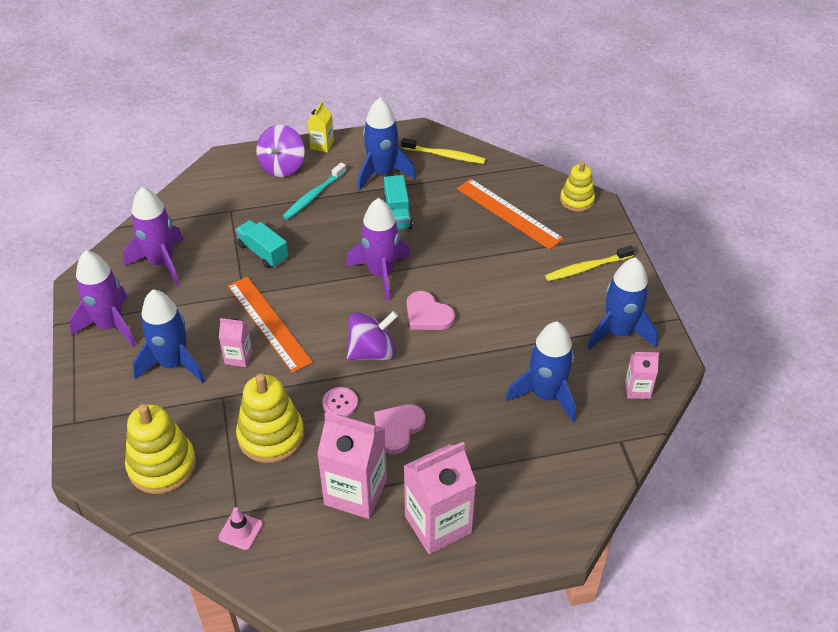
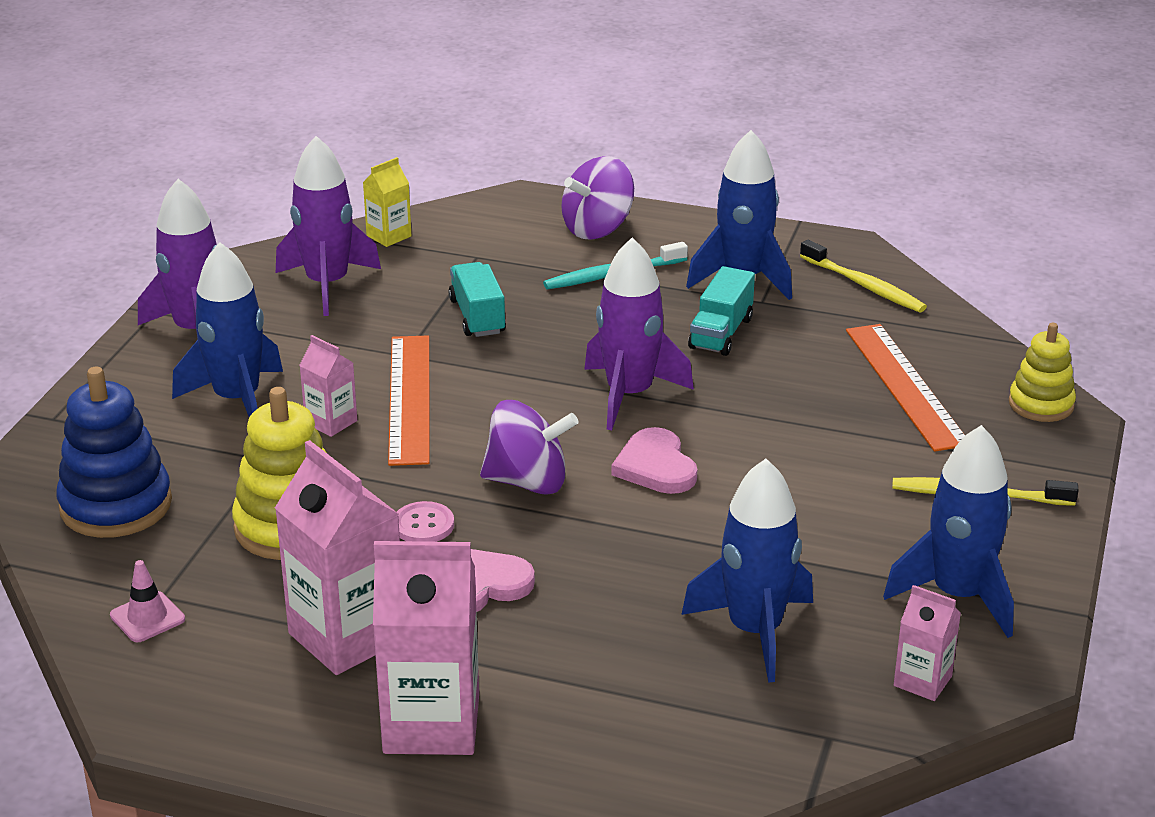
camera: 30 degrees right, 15 degrees down
(162, 465) = (116, 505): yellow stacking toy -> blue stacking toy
(322, 145) = (680, 220): yellow carton -> yellow carton (389, 236)

